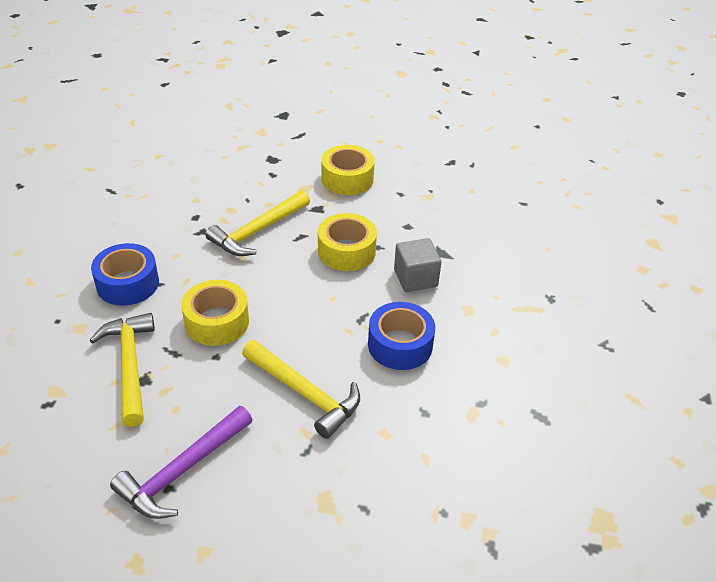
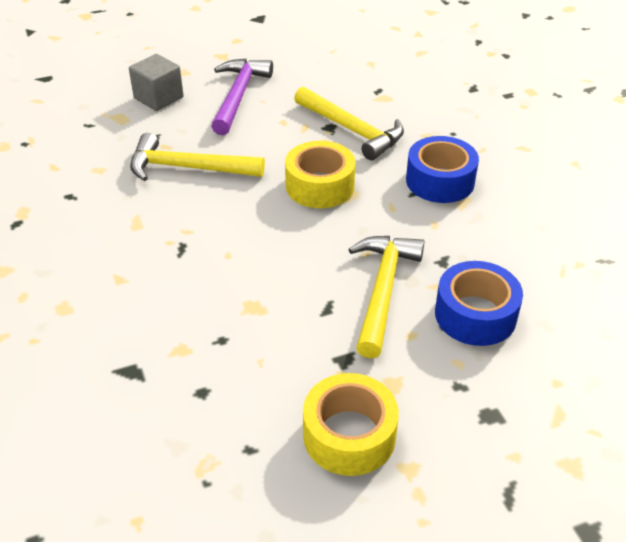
camera: 150 degrees right, 0 degrees up
(346, 251) = (255, 314): yellow tape -> none
(400, 345) = (124, 239): blue tape -> blue tape (475, 315)
(415, 278) = (147, 318): grey cube -> grey cube (158, 98)

